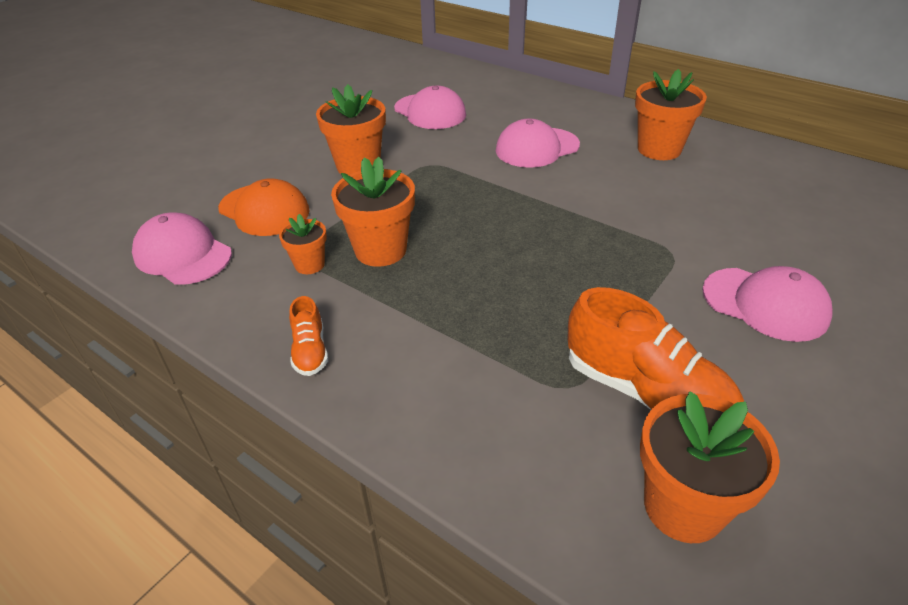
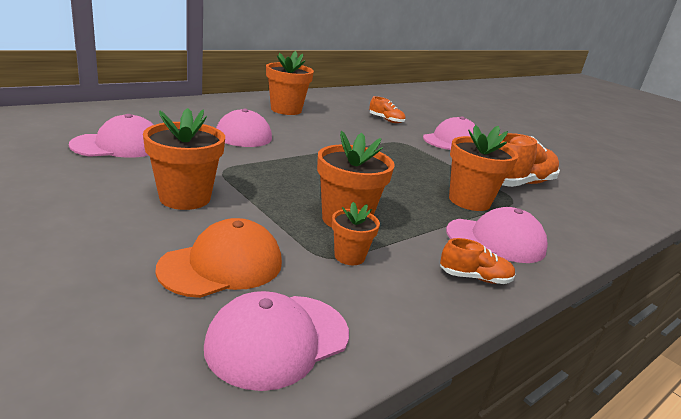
camera: 80 degrees left, 15 degrees down
(410, 367) = (496, 240): none -> pink cap
(683, 506) = (590, 199): orange flower pot -> orange flower pot (469, 201)
(759, 226) = (386, 120): none -> orange shoe

